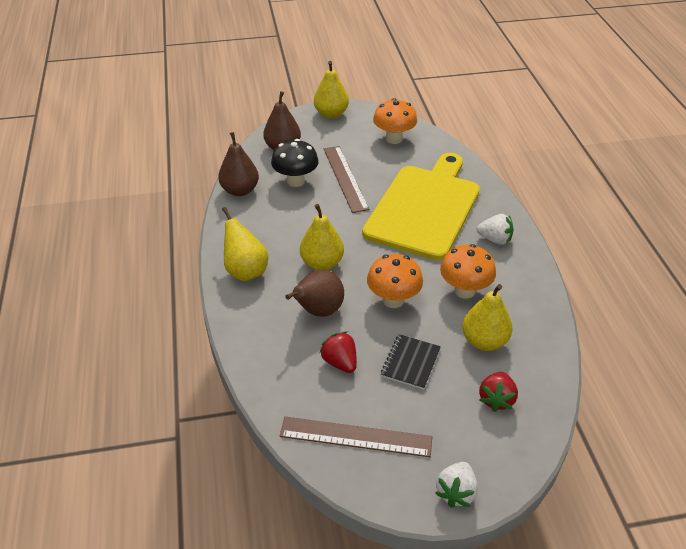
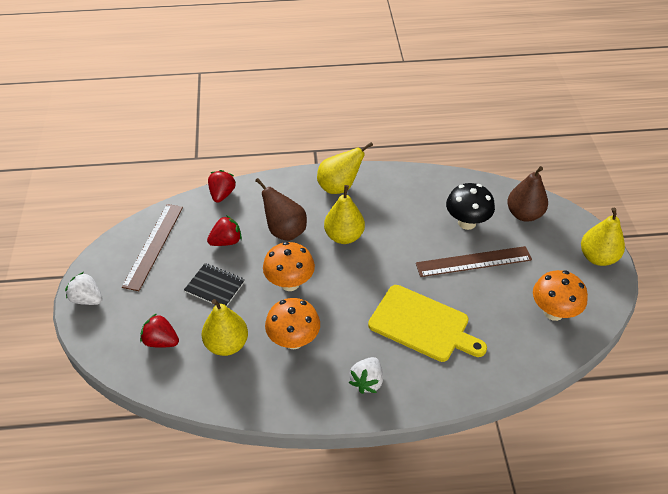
camera: 95 degrees right, 5 degrees up
(240, 190) = (450, 183): brown pear -> none
(259, 378) = (222, 194): none -> red strawberry
(424, 208) = (422, 324): yellow cutting board -> yellow cutting board, size x0.66

